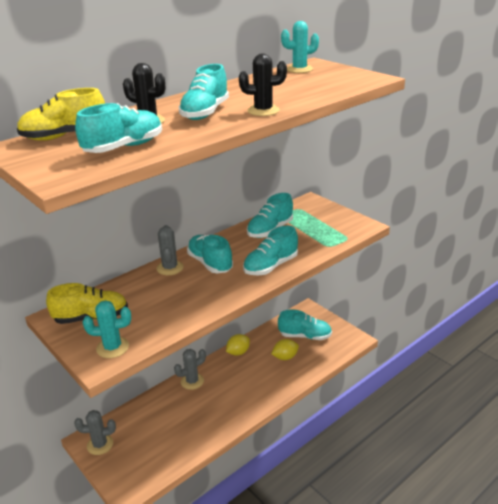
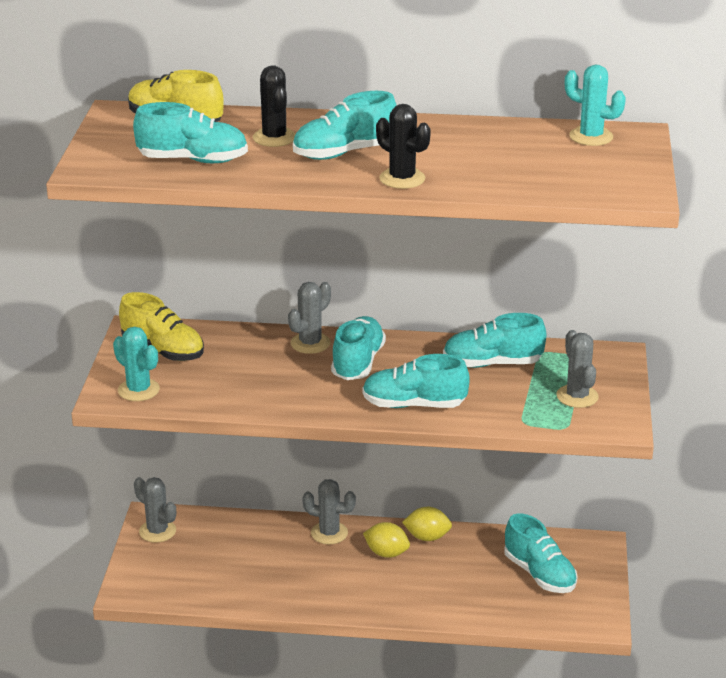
camera: 45 degrees right, 0 degrees up
(285, 357) = (474, 580): yellow lemon -> yellow lemon (386, 553)
(327, 224) = (577, 396): none -> grey cactus

